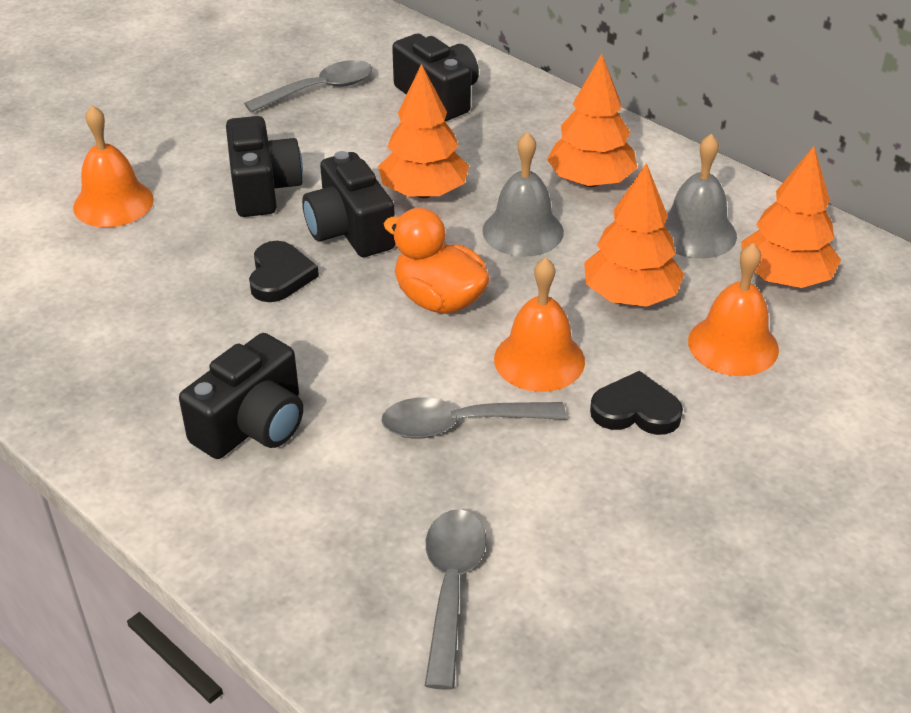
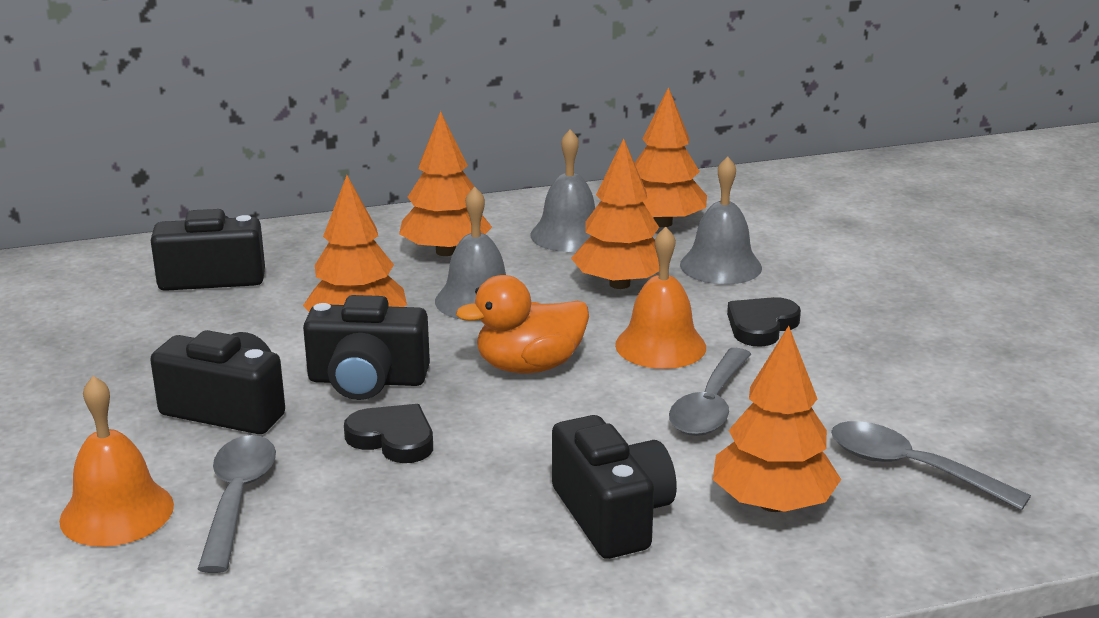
camera: 60 degrees left, 15 degrees down
(320, 89) = (98, 330): grey spoon -> grey spoon (237, 499)
(330, 512) = (772, 503): none -> orange tree
(733, 345) = (720, 266): orange bell -> grey bell

